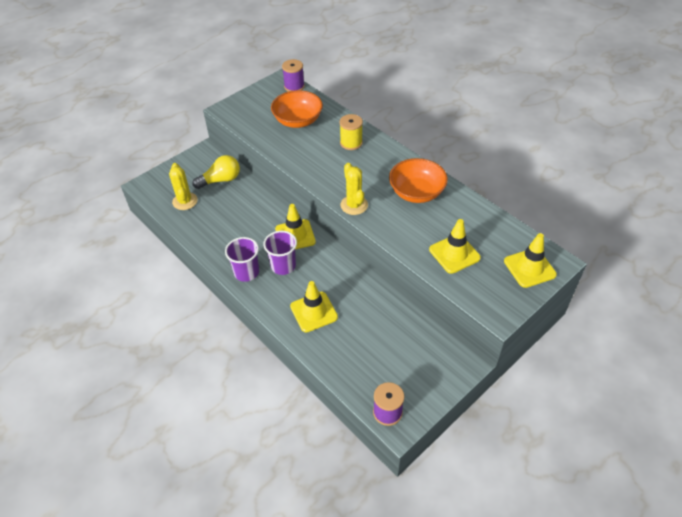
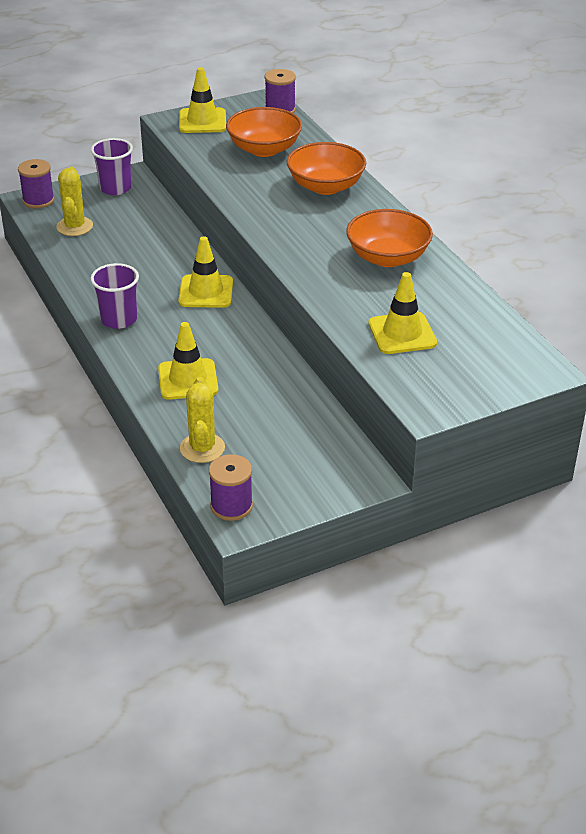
camera: 15 degrees right, 10 degrees down
(151, 185) = (38, 200): none -> purple spool
(220, 180) = (135, 212): yellow light bulb -> none
(283, 266) = (172, 322): purple cup -> purple cup (115, 188)
(351, 143) = (325, 186): yellow spool -> orange bowl
(354, 205) = (291, 255): yellow cactus -> yellow cactus (202, 448)
(529, 268) = (502, 369): yellow traffic cone -> yellow traffic cone (202, 121)

